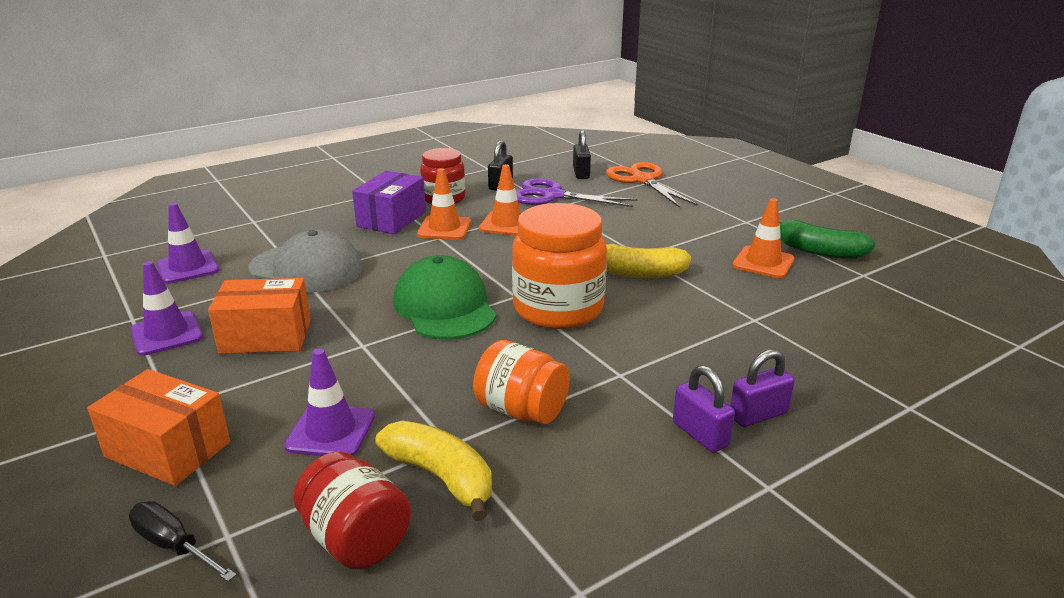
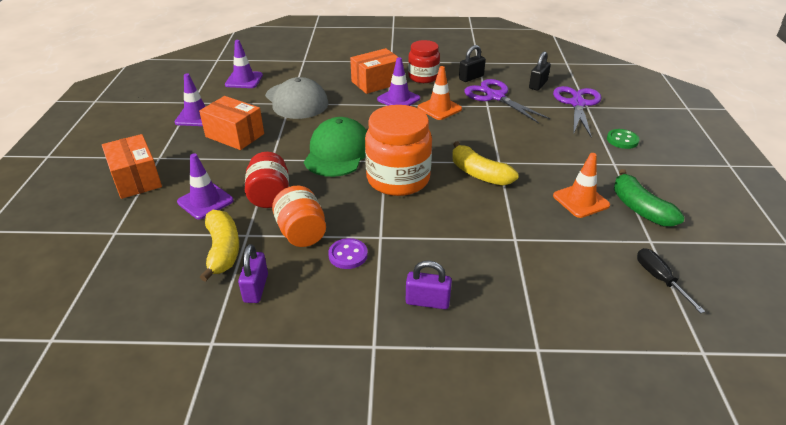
camera: 35 degrees right, 10 degrees up
(174, 546) = (93, 227): black screwdriver -> black screwdriver (659, 279)
(356, 539) = (156, 262): red jar -> red jar (269, 196)
(391, 219) = (376, 82): purple box -> orange box
(444, 228) = (398, 99): orange traffic cone -> purple traffic cone
(610, 409) = (348, 255): none -> purple button
(642, 180) = (577, 104): orange scissors -> purple scissors
(700, 434) = (377, 295): purple padlock -> purple padlock (256, 288)
(725, 199) = (622, 140): none -> green button

